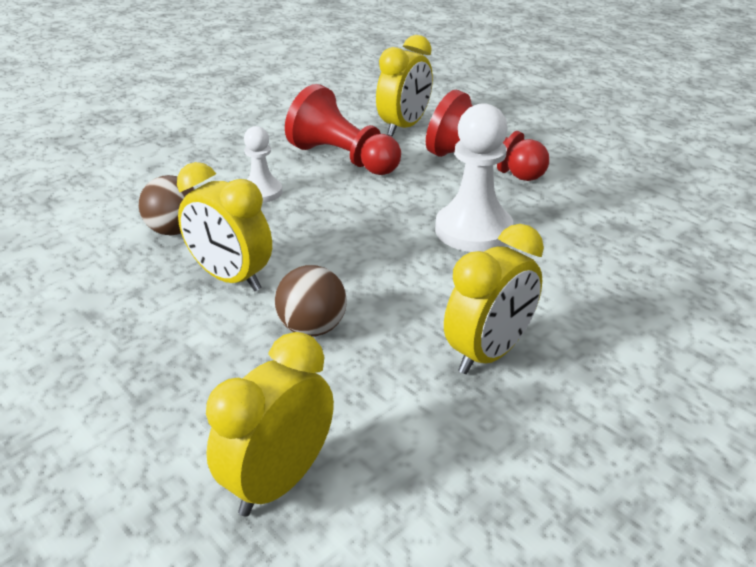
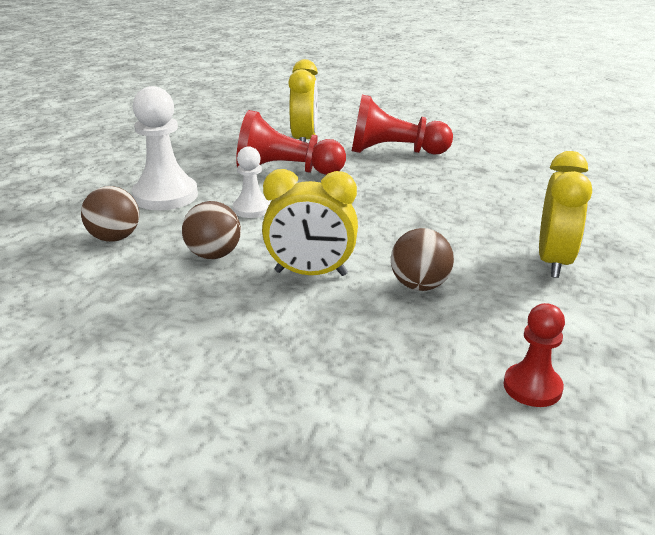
camera: 30 degrees left, 5 degrees down
(119, 188) = (115, 238): none -> brown ball
(279, 482) = (532, 387): yellow clock -> red pawn
(473, 230) = (444, 193): white pawn -> white pawn (165, 196)

